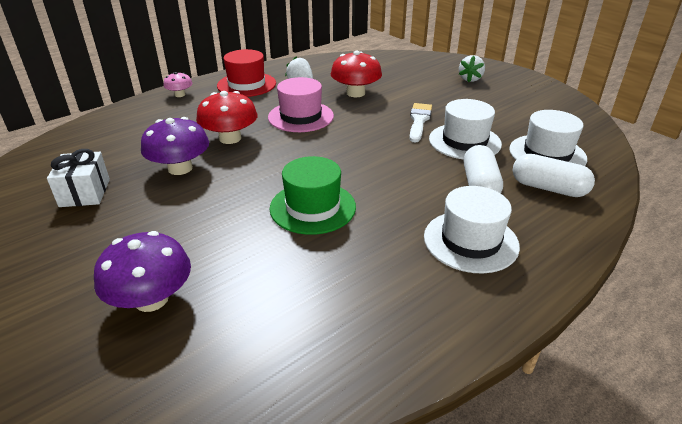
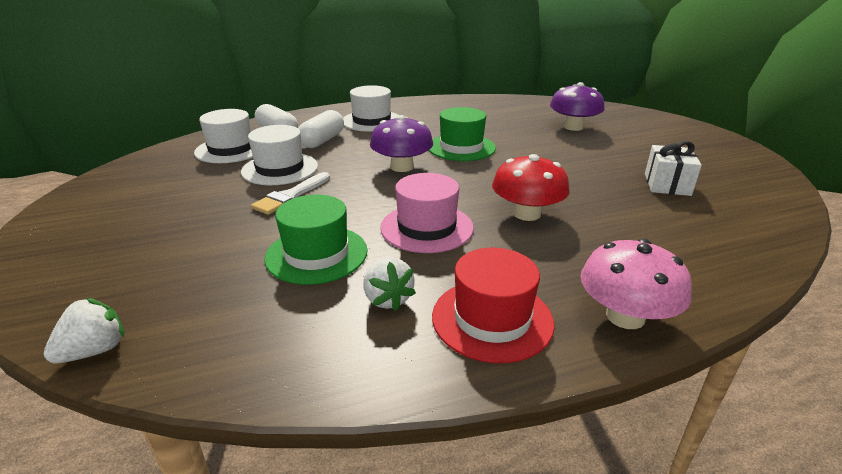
camera: 160 degrees left, 5 degrees down
(180, 95) = (625, 316): pink mushroom -> pink mushroom, size x1.81
(180, 168) = (579, 191): purple mushroom -> purple mushroom (402, 167)
(355, 93) = (316, 254): red mushroom -> green hat
(470, 79) = (113, 246): white strawberry -> white strawberry (95, 350)

